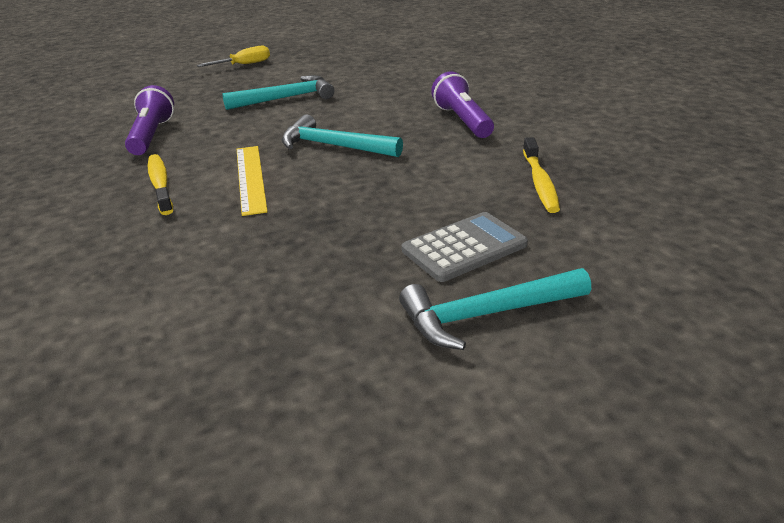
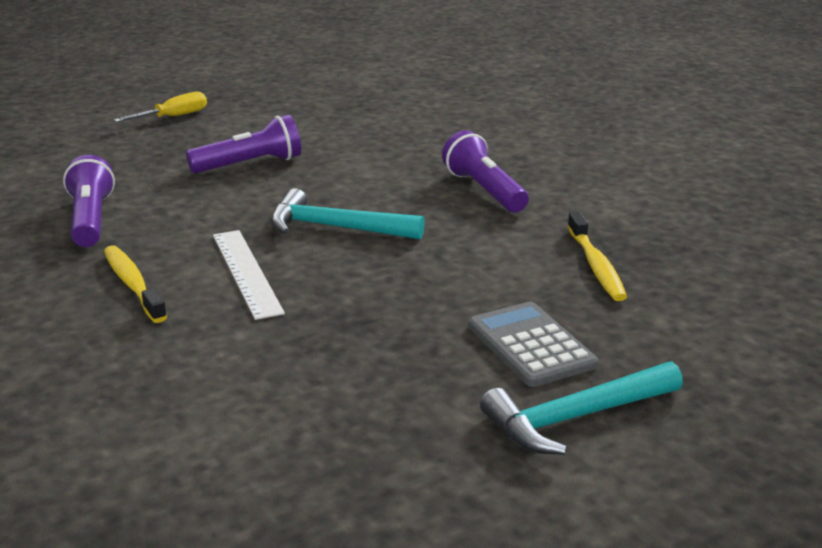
camera: 10 degrees left, 5 degrees down
(250, 178) = (246, 272): yellow ruler -> white ruler
(286, 98) = (249, 164): turquoise hammer -> purple flashlight
(464, 247) = (531, 345): grey calculator -> grey calculator turned 75 degrees counterclockwise

